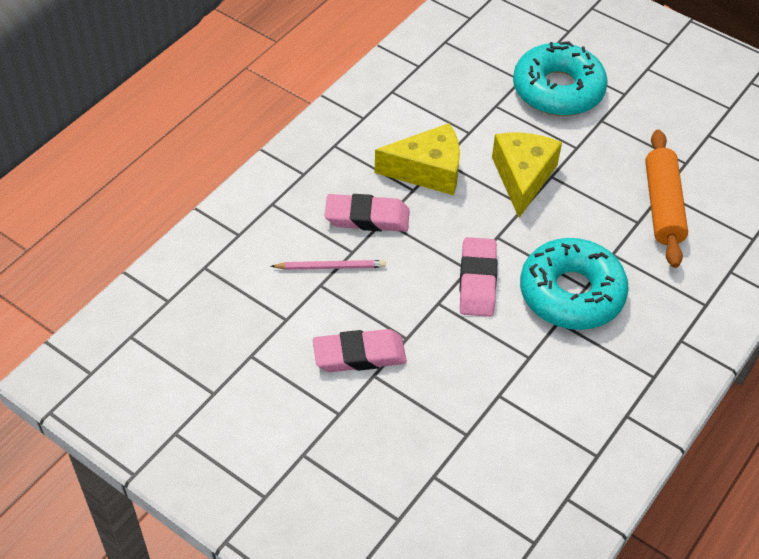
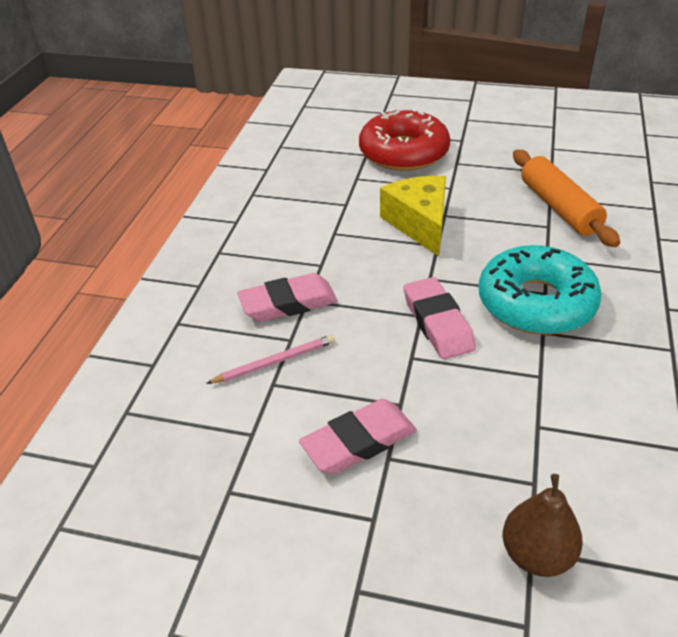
camera: 20 degrees left, 10 degrees down
(427, 171) = (325, 245): yellow cheese -> none
(435, 481) = (537, 555): none -> brown pear
(558, 90) = (403, 153): turquoise donut -> red donut

